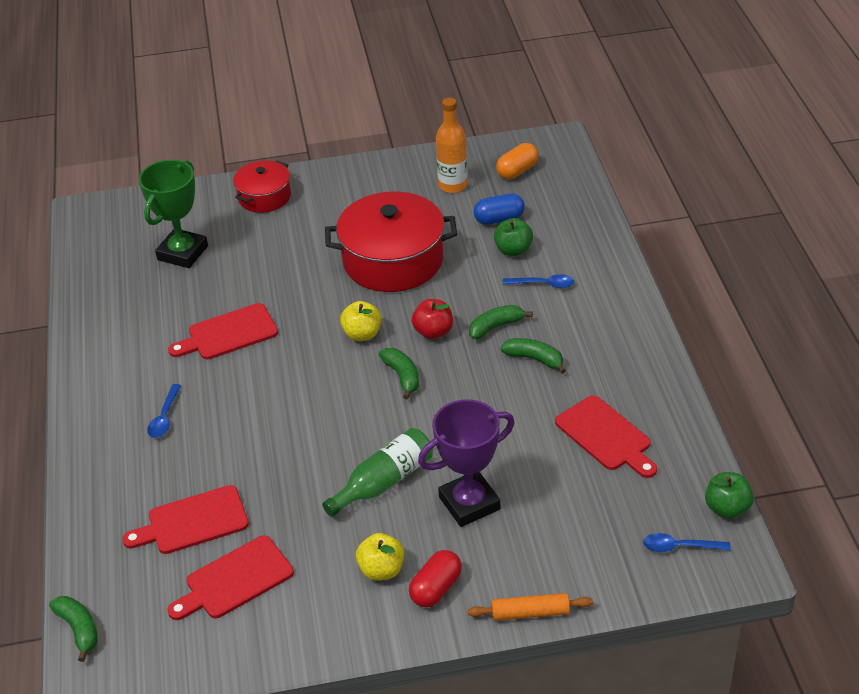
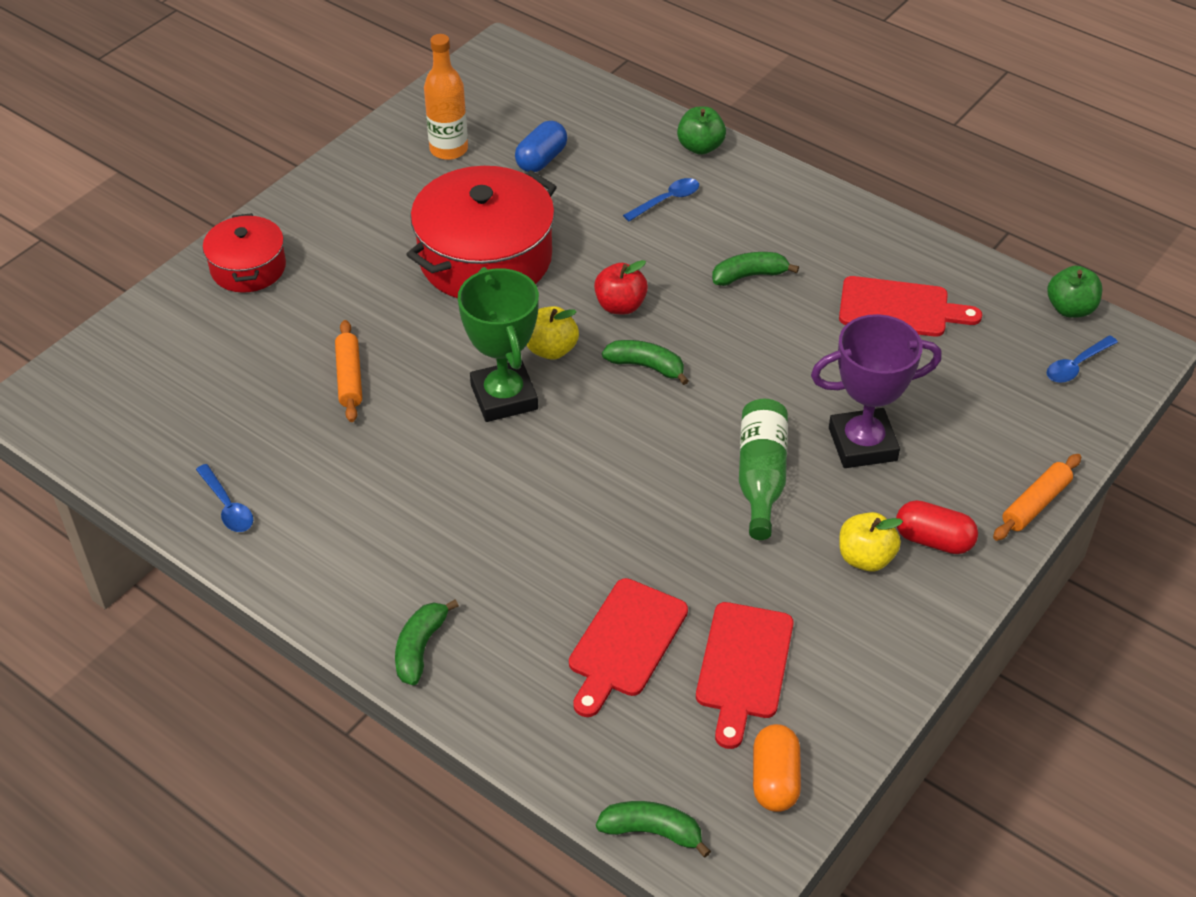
camera: 45 degrees left, 5 degrees up
(164, 417) = (450, 562): blue spoon -> blue spoon (227, 506)
(183, 253) = (230, 380): green trophy -> green trophy (504, 397)
(228, 333) = (404, 433): red cutting board -> none
(240, 286) = (349, 377): none -> orange rolling pin
(436, 588) = (933, 540): red capsule -> red capsule turned 60 degrees counterclockwise
(469, 503) = (862, 444): purple trophy -> purple trophy turned 60 degrees clockwise
(495, 327) = (674, 266): green banana -> green banana (420, 648)
(513, 250) = (595, 183): green apple -> green apple (700, 147)
(517, 171) = (498, 102): orange capsule -> orange capsule (775, 779)

